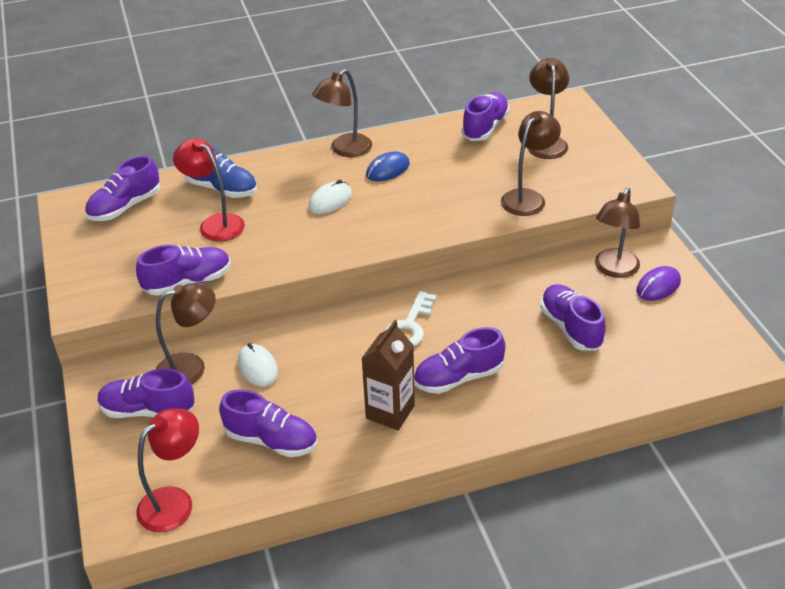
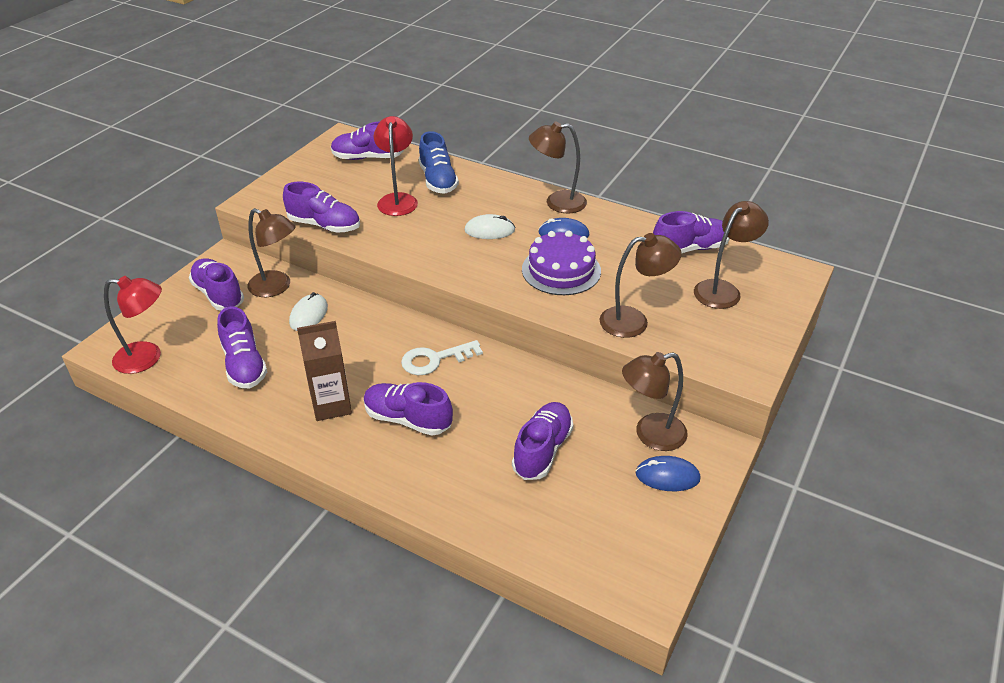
camera: 45 degrees right, 0 degrees up
(428, 195) = (561, 270): none -> purple cake
(658, 286) = (667, 476): purple mouse -> blue mouse

